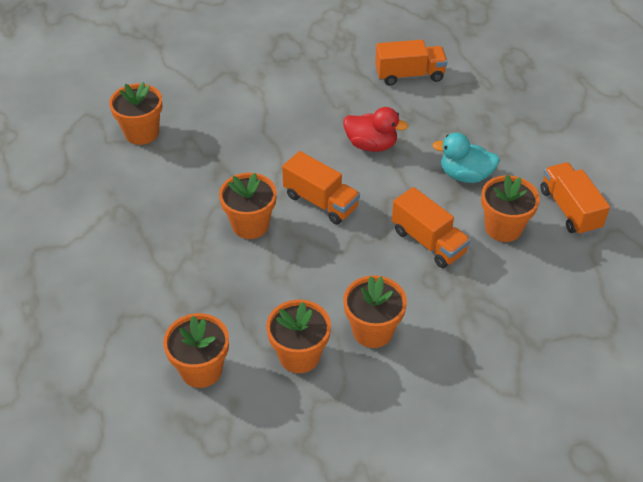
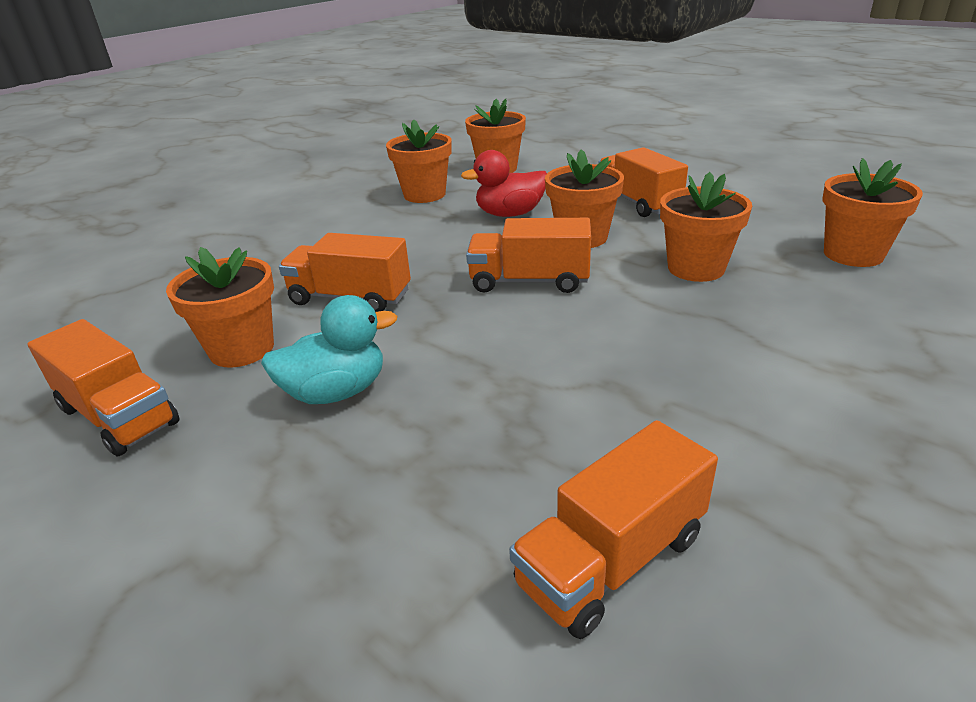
camera: 150 degrees right, 15 degrees down
(169, 244) = (637, 202): none -> orange truck
(371, 145) = (536, 370): red duck -> red duck (510, 214)
(372, 331) = (367, 223): orange flower pot -> orange flower pot (696, 268)

